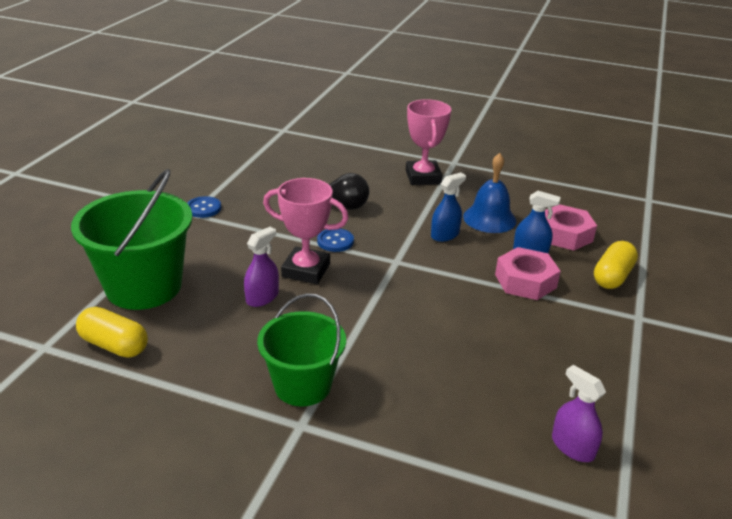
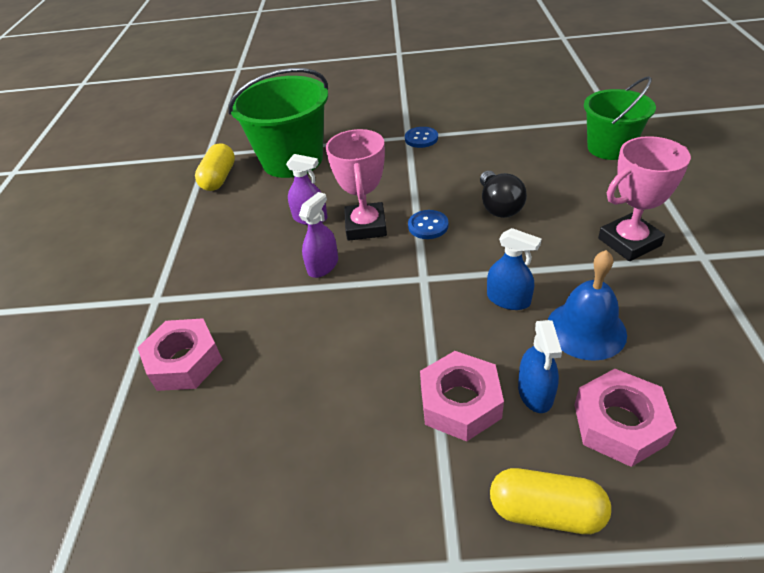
camera: 75 degrees right, 10 degrees up
(302, 385) = (202, 283): green bucket -> green bucket (609, 148)
(409, 412) = (184, 361): none -> pink nut
(572, 447) = (159, 517): purple spray bottle -> purple spray bottle (323, 266)

